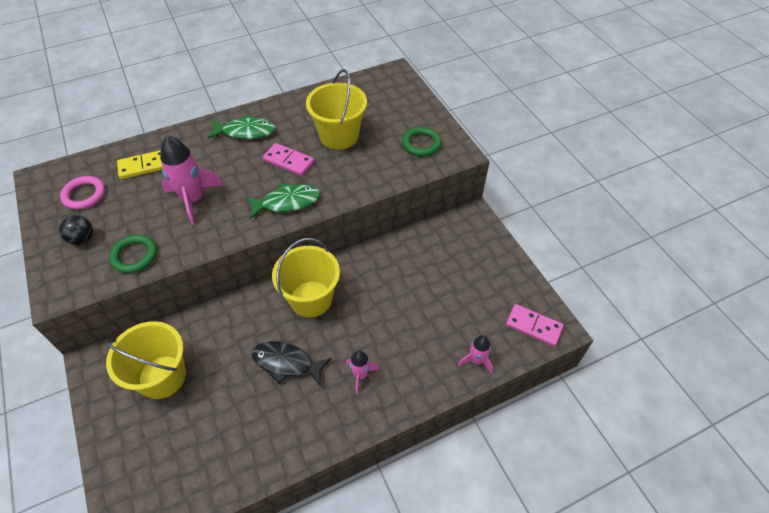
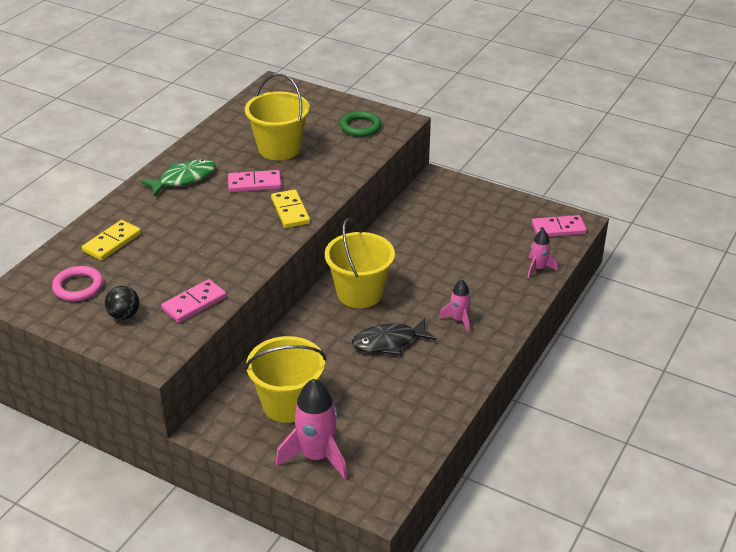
camera: 35 degrees left, 15 degrees down
(134, 255) = (194, 303): green ring -> pink domino
(193, 199) = (198, 245): pink rocket -> pink rocket (317, 456)
(287, 202) = (290, 211): green fish -> yellow domino

